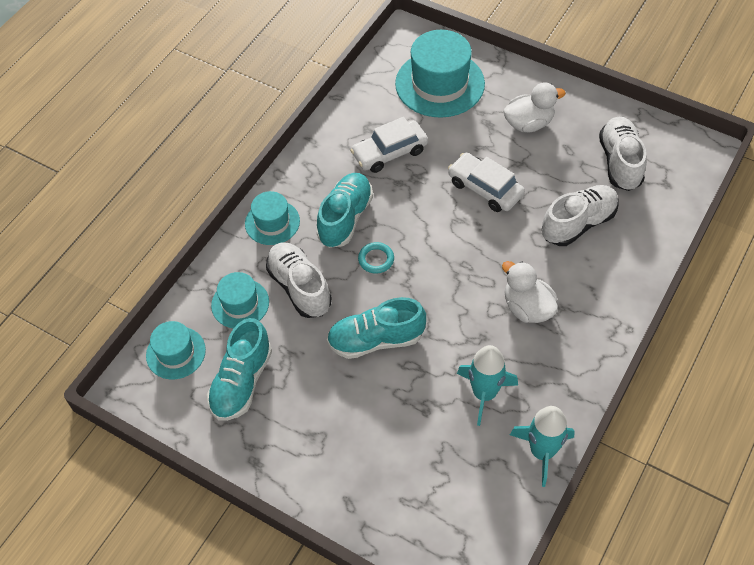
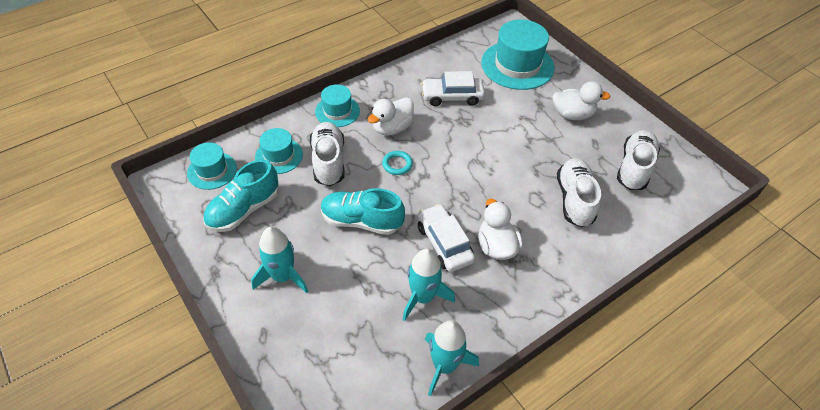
camera: 20 degrees right, 5 degrees down
(330, 436) = (282, 276): none -> turquoise rocket
(345, 218) = (392, 128): turquoise shoe -> white duck
(485, 188) = (511, 147): white car -> white car (444, 243)
(578, 223) = (574, 200): white shoe -> white shoe turned 75 degrees counterclockwise

